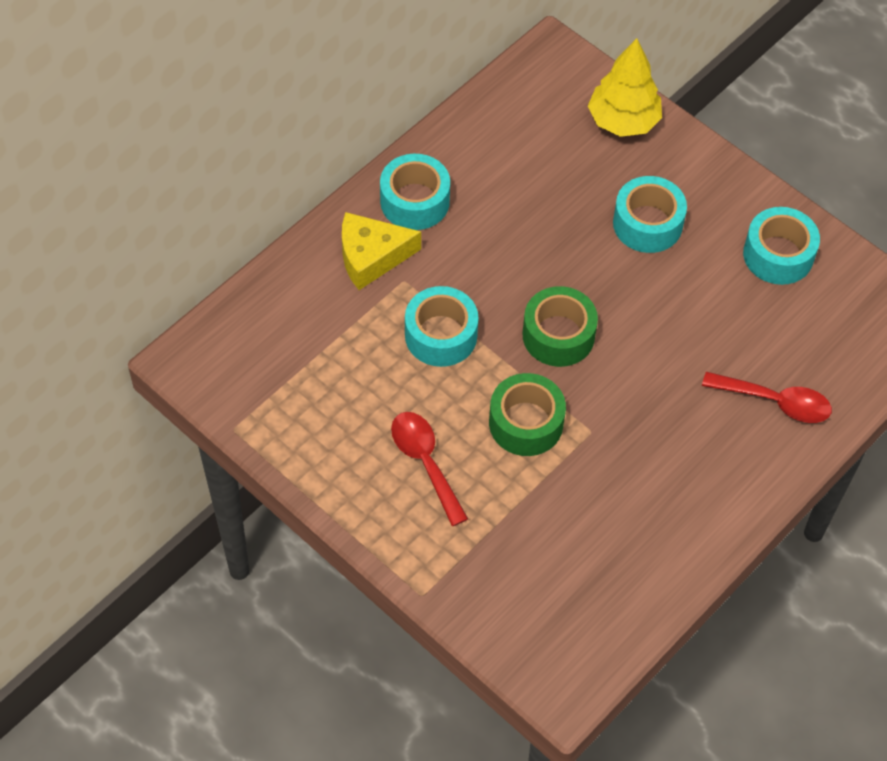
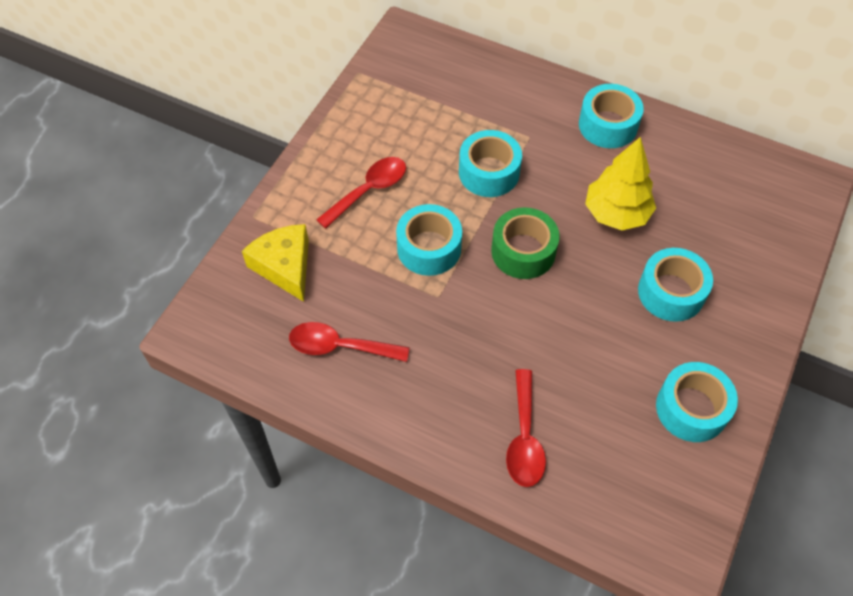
camera: 75 degrees right, 0 degrees up
(371, 257) = (542, 112): yellow cheese -> yellow cheese (285, 266)
(526, 423) = (429, 248): green tape -> turquoise tape
(623, 121) = (773, 249): yellow tree -> yellow tree (616, 213)
(627, 541) = (340, 346): none -> red spoon

